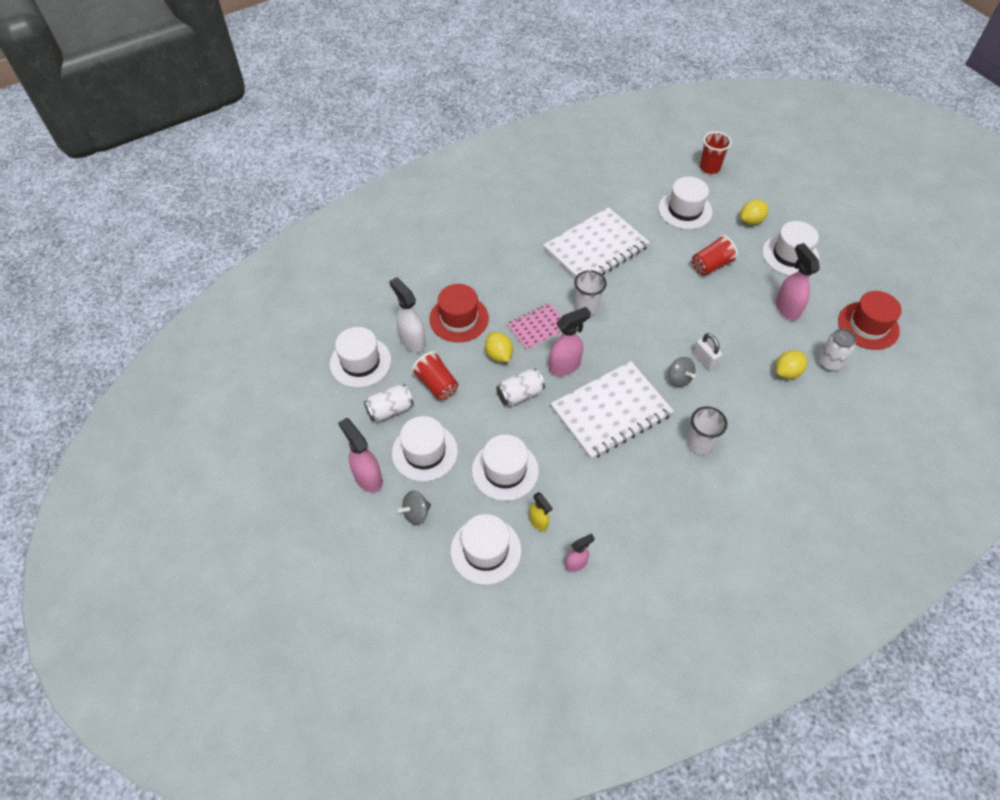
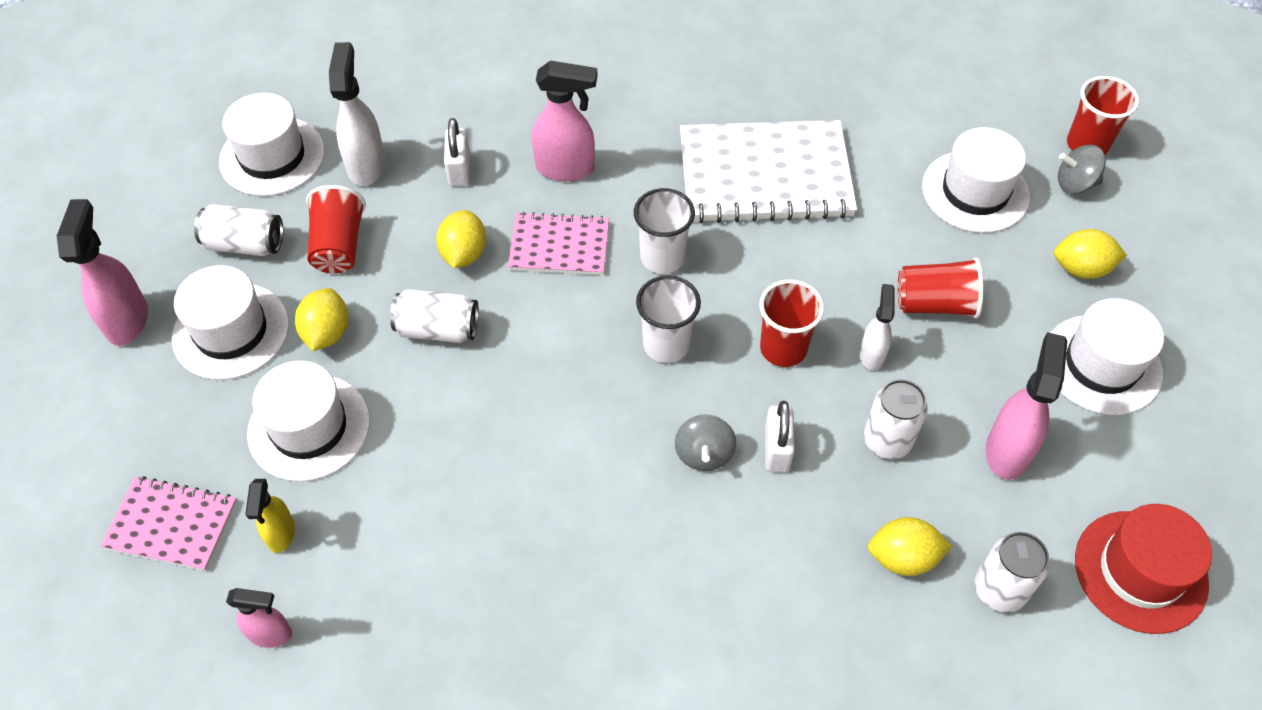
camera: 35 degrees right, 0 degrees up
(416, 513) = (137, 409): grey spinning top -> grey spinning top (1075, 183)
(459, 318) = (459, 169): red hat -> white padlock
(471, 426) = (327, 333): none -> yellow lemon
(485, 550) = (171, 525): white hat -> pink notebook
(565, 366) = (543, 327): pink spray bottle -> pink spray bottle (566, 168)
(611, 411) = (546, 438): white notebook -> none
(670, 317) = (783, 349): none -> red cup
(699, 443) = (636, 578): white cup -> white cup (666, 345)
(706, 300) = (872, 354): none -> white spray bottle
(742, 331) = (887, 441): none -> white can

